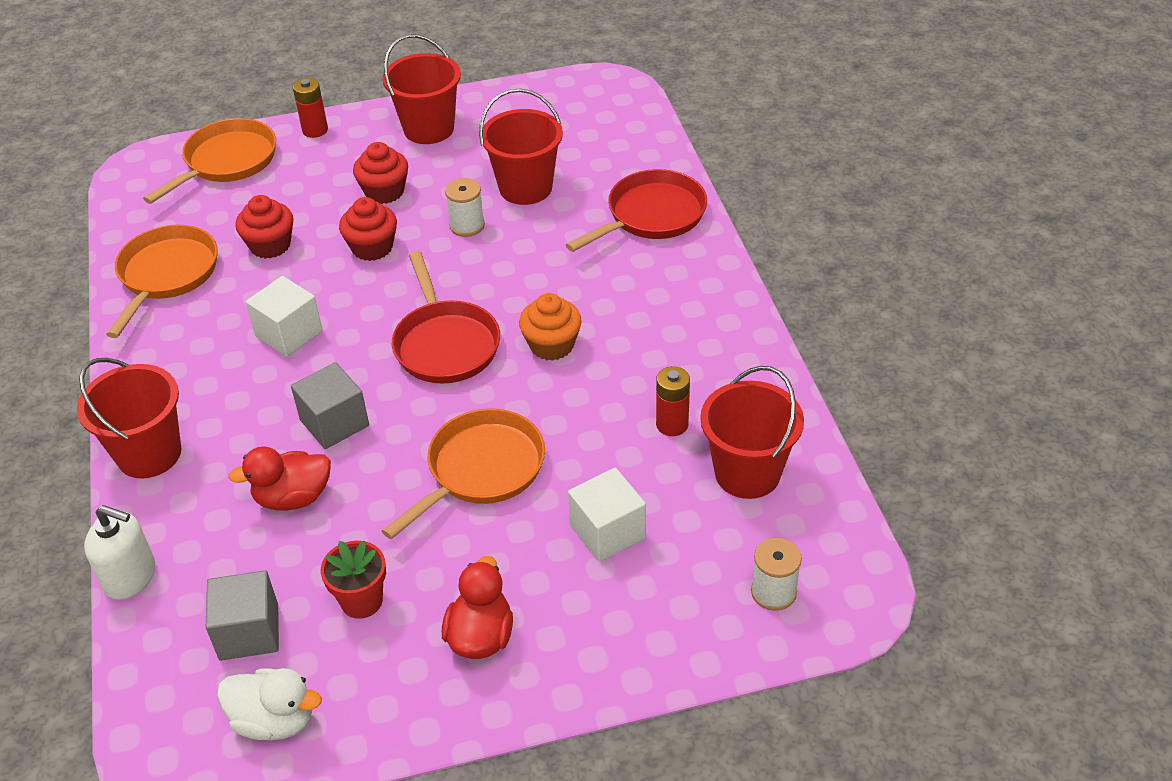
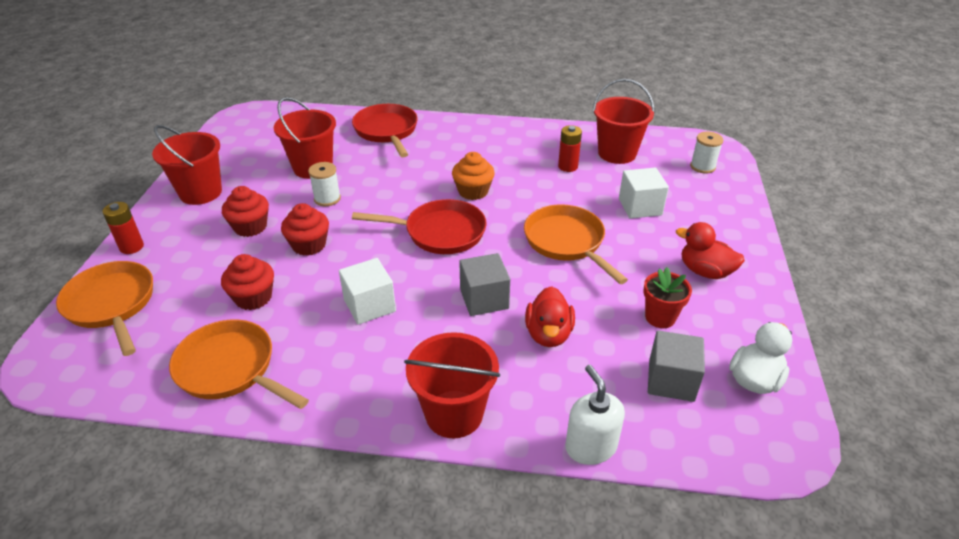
camera: 70 degrees left, 5 degrees down
(130, 577) = (590, 446): white soap dispenser -> white soap dispenser turned 60 degrees counterclockwise

